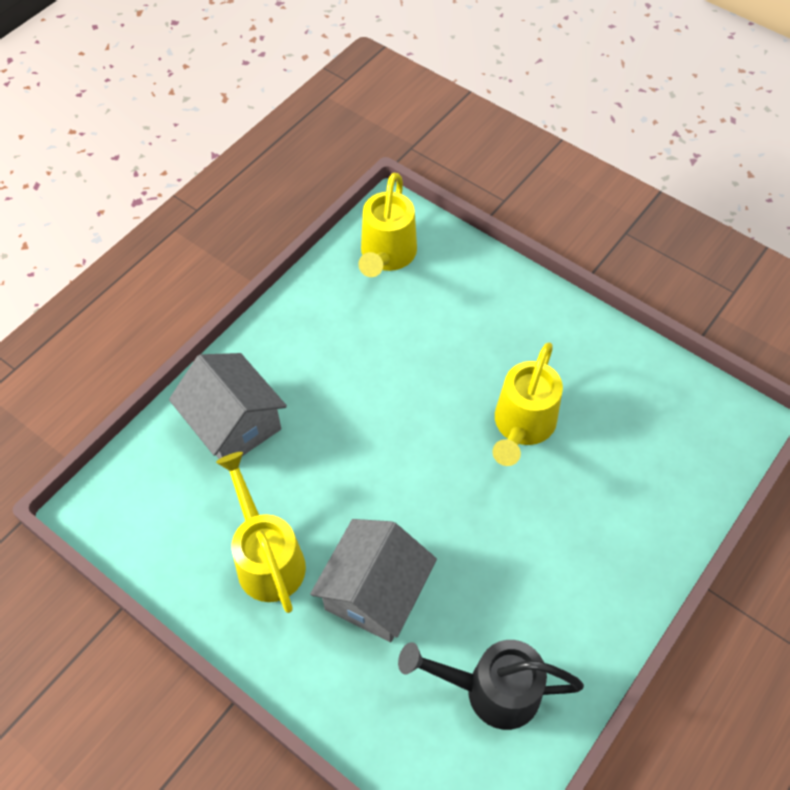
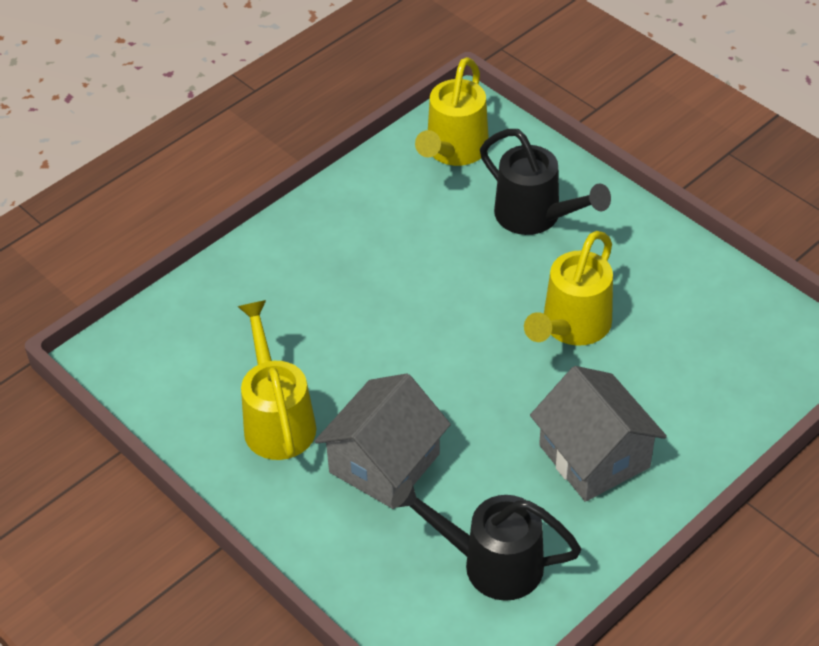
camera: 10 degrees right, 10 degrees down
(234, 424) = (262, 295): grey house -> grey house (594, 456)
(470, 315) = (535, 217): none -> black watering can

